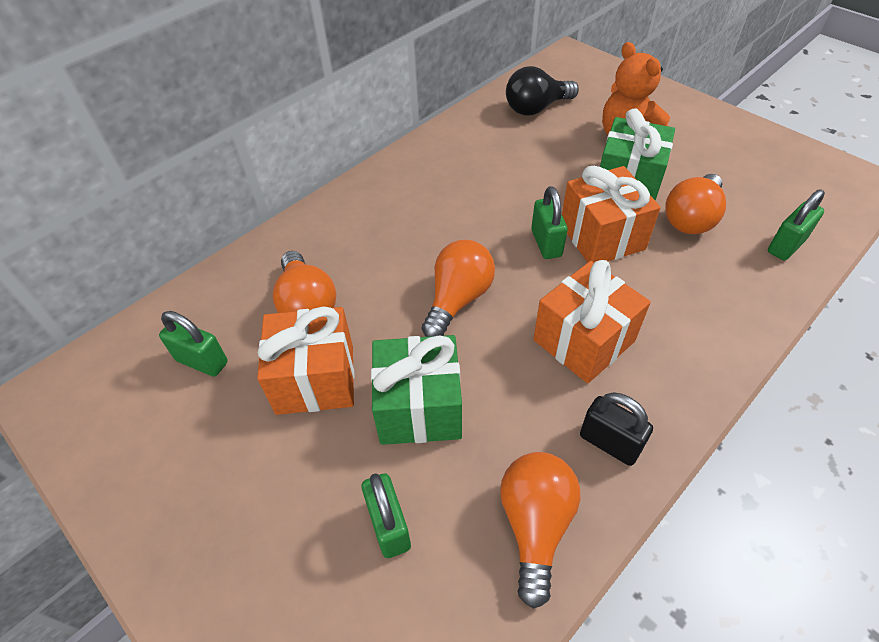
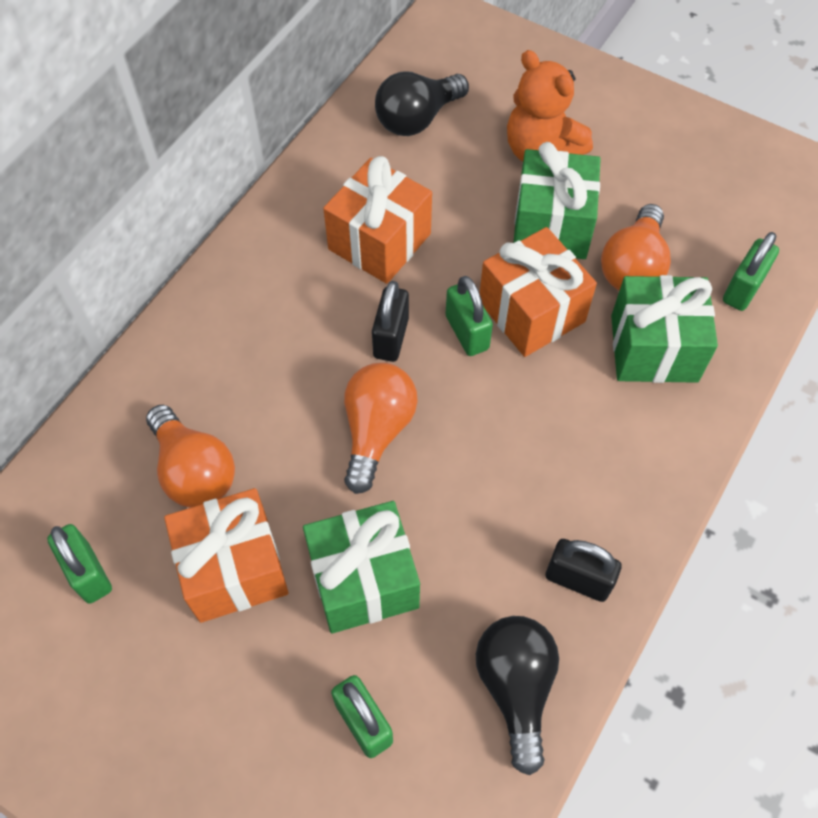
camera: 15 degrees left, 10 degrees up
(202, 361) = (88, 573): green padlock -> green padlock turned 45 degrees clockwise
(484, 238) = (391, 338): none -> black padlock
(535, 525) = (515, 687): orange light bulb -> black light bulb
(584, 341) = (532, 459): orange gift -> orange gift (379, 241)
(702, 276) = (654, 348): none -> green gift

